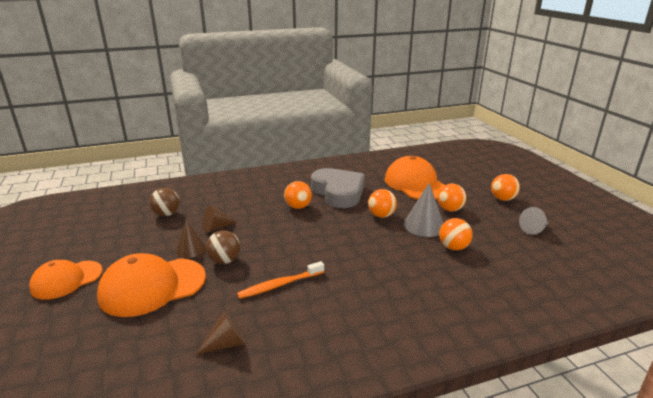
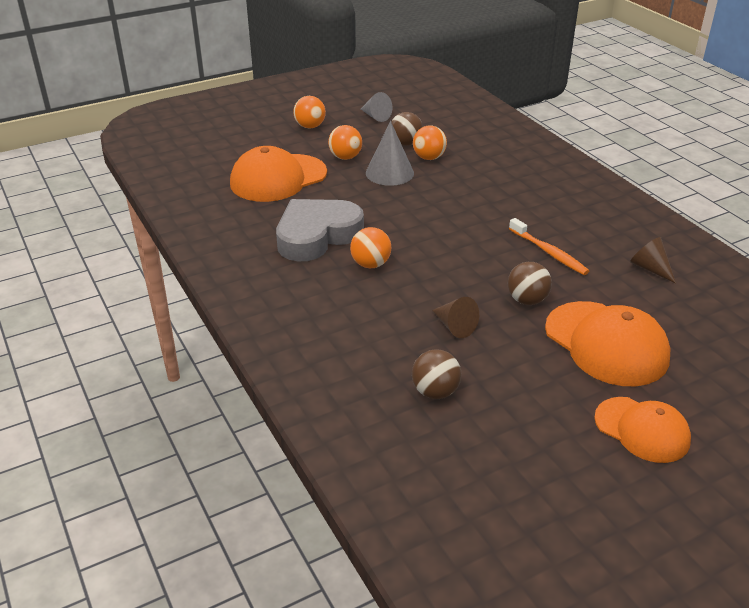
camera: 100 degrees left, 10 degrees up
(190, 249) = (517, 336): brown cone -> none
(381, 215) = (375, 200): orange ball -> none
(480, 238) = (405, 143): none -> brown ball

